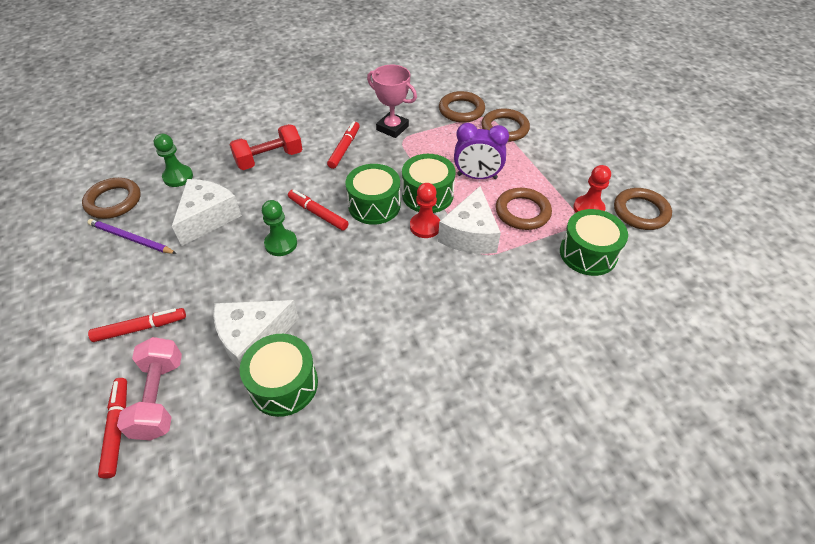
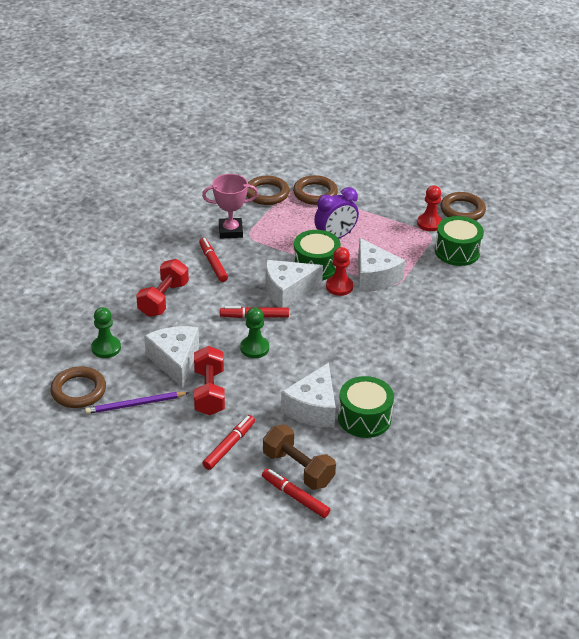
camera: 40 degrees left, 10 degrees down
(159, 397) = (298, 468): pink dumbbell -> brown dumbbell
(194, 263) = (209, 392): none -> red dumbbell
(374, 205) = (287, 291): green drum -> white cheese
(522, 212) = (391, 246): brown ring -> none

